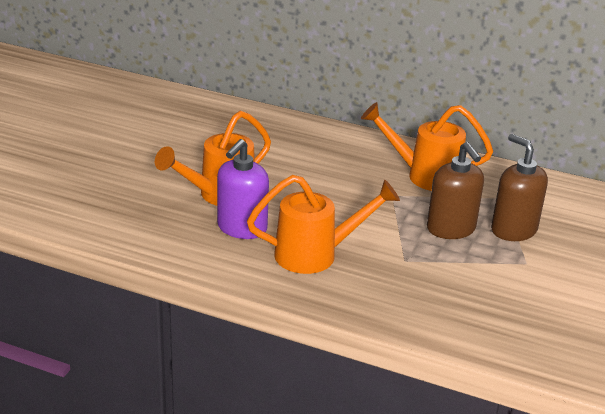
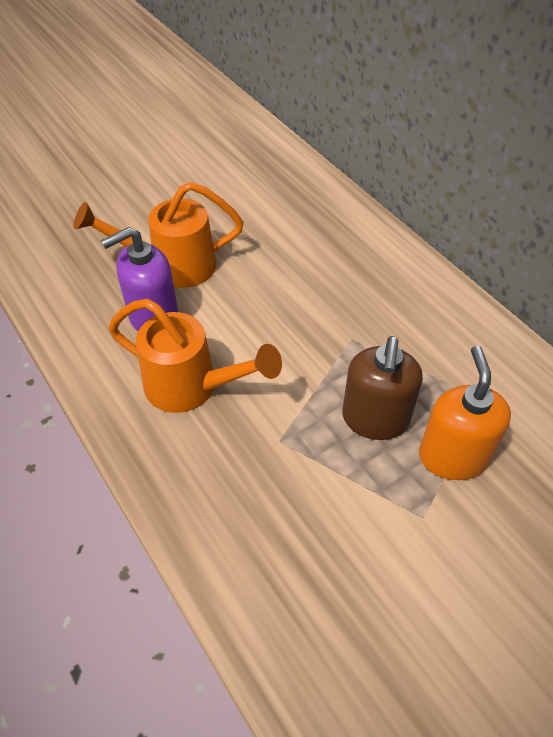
camera: 35 degrees right, 20 degrees up
(424, 176) = (415, 326): orange watering can -> none
(513, 230) = (453, 456): brown soap dispenser -> orange soap dispenser

